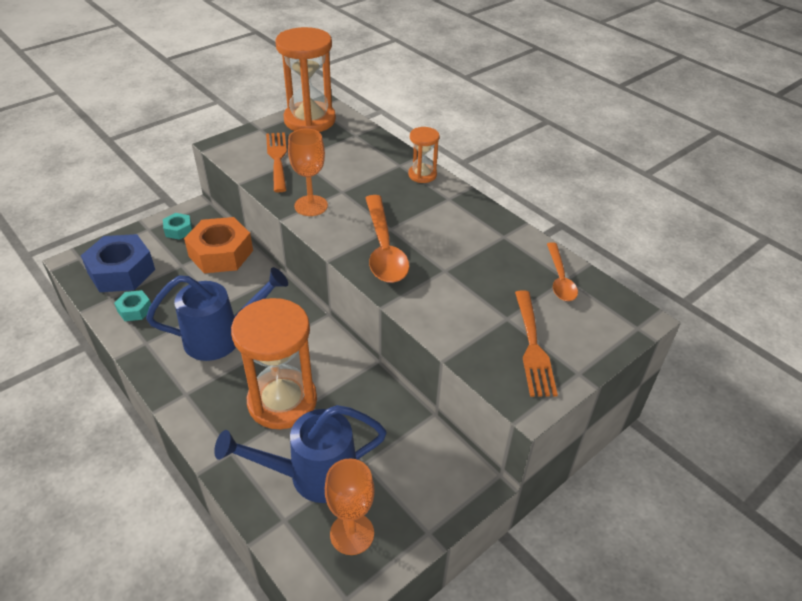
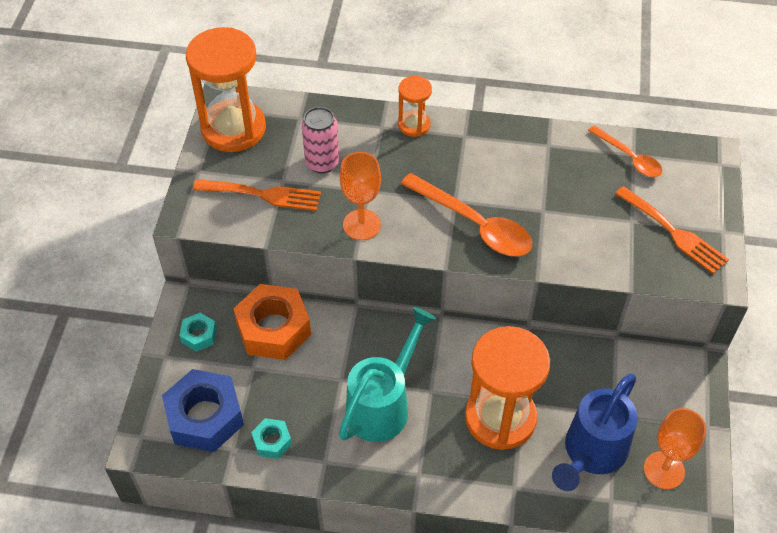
camera: 40 degrees left, 10 degrees up
(221, 337) = (383, 405): blue watering can -> turquoise watering can
(277, 158) = (263, 194): orange fork -> orange fork turned 150 degrees clockwise
(335, 162) = (322, 163): none -> pink can

